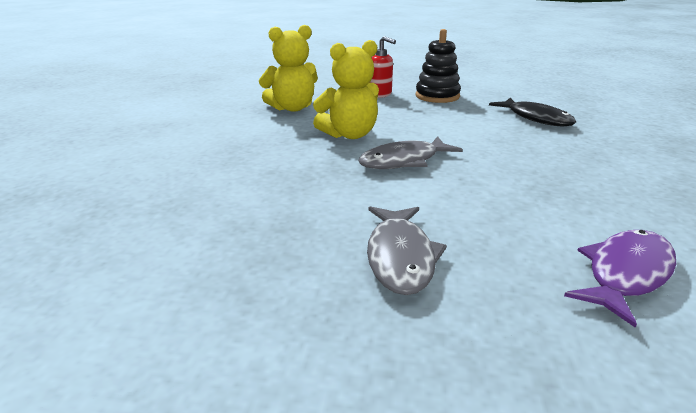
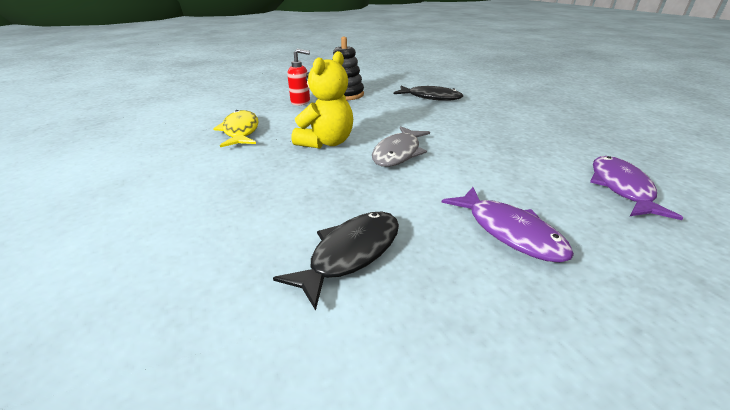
camera: 35 degrees left, 5 degrees up
(241, 219) = (350, 254): none -> black fish
(292, 108) = (240, 131): yellow teddy bear -> yellow fish
(400, 257) = (509, 232): grey fish -> purple fish

